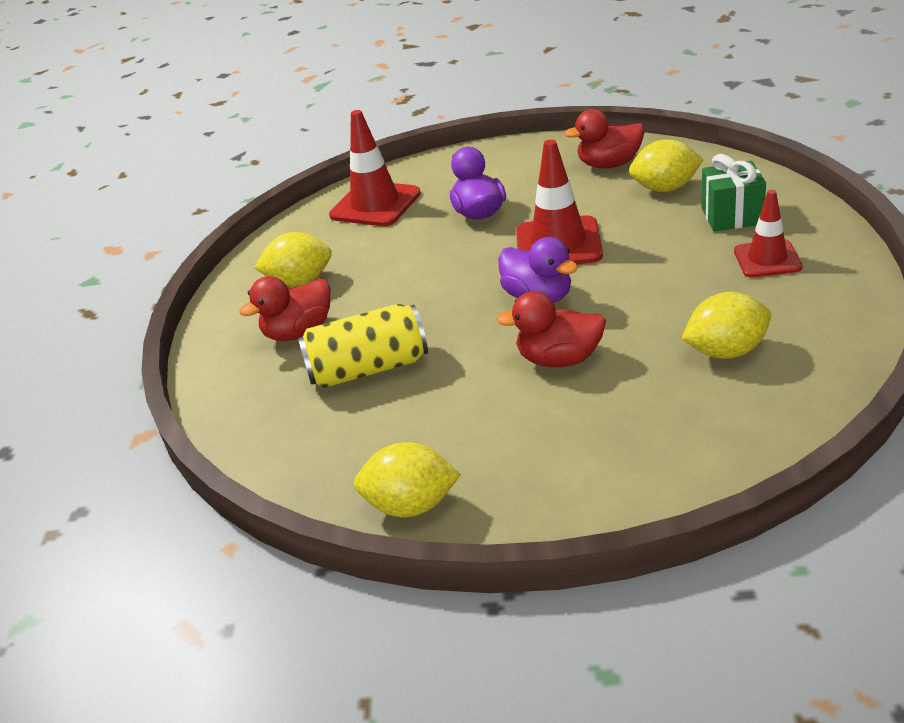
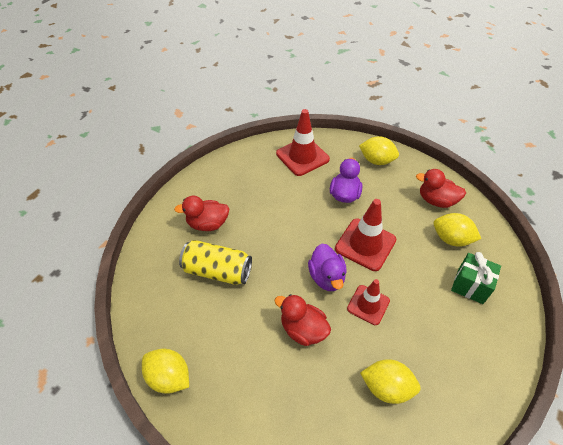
camera: 25 degrees right, 15 degrees up
(300, 282) = (232, 189): yellow lemon -> yellow lemon (376, 161)
(767, 259) = (463, 333): red traffic cone -> red traffic cone (368, 305)

